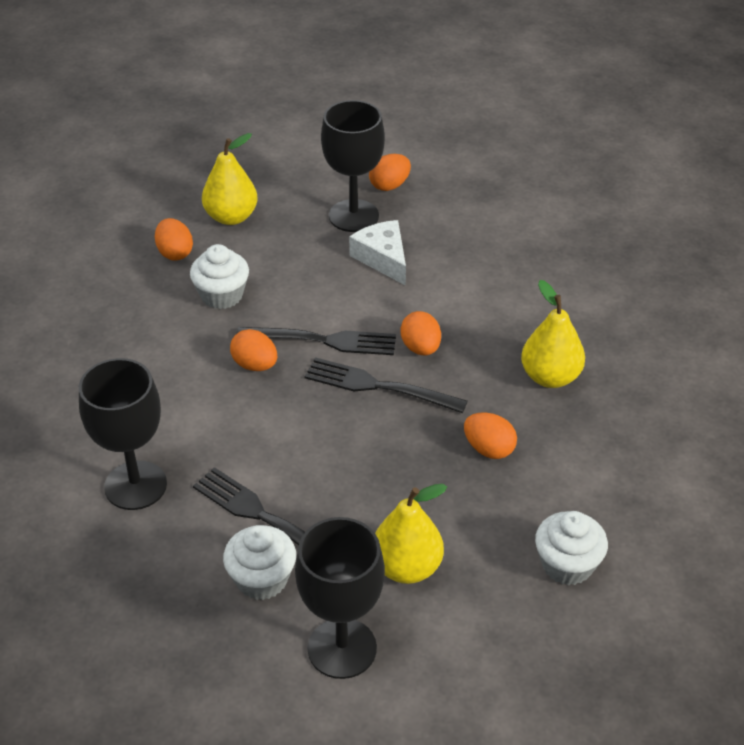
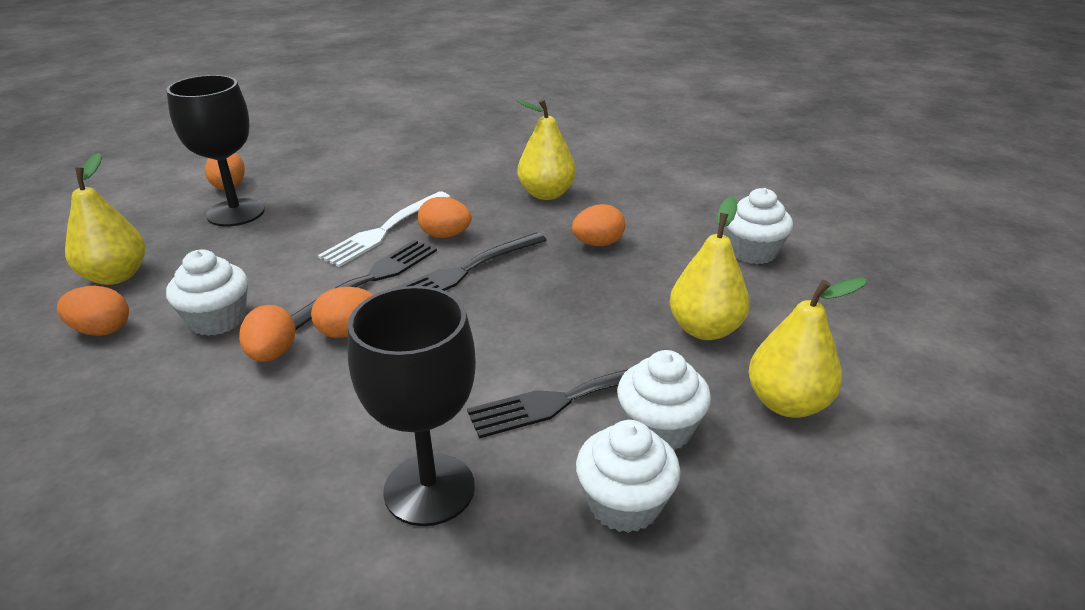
camera: 60 degrees left, 10 degrees down
(178, 585) = (624, 504): none -> white cupcake
(206, 343) = (272, 354): none -> orange egg
(342, 648) = (787, 403): black goblet -> yellow pear
(383, 258) = (311, 217): white cheese -> none
(398, 309) = (385, 230): none -> white fork

